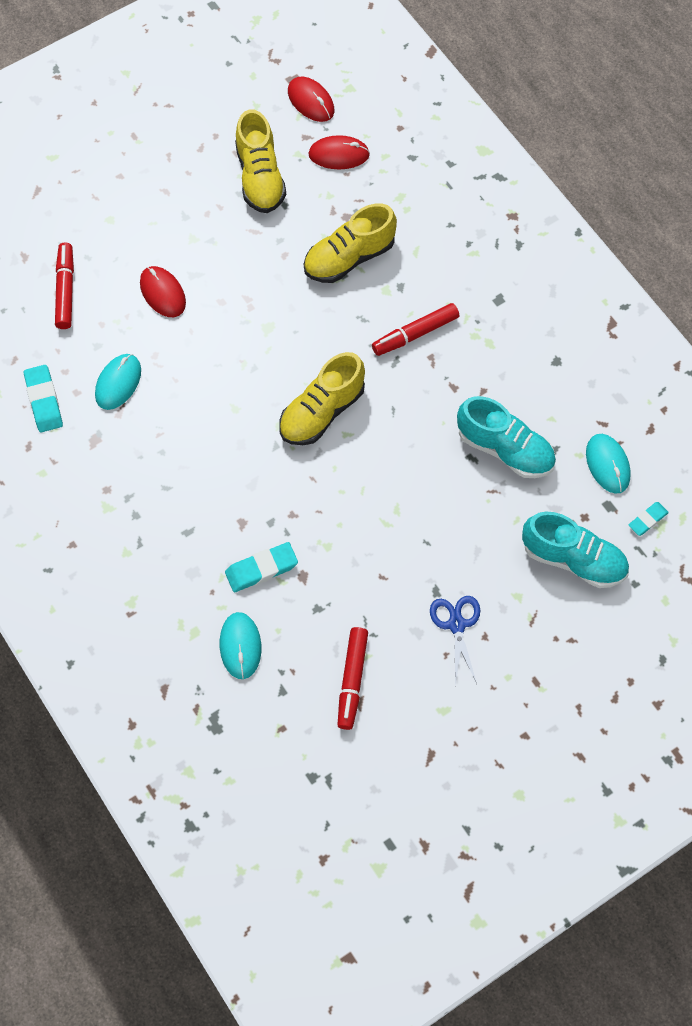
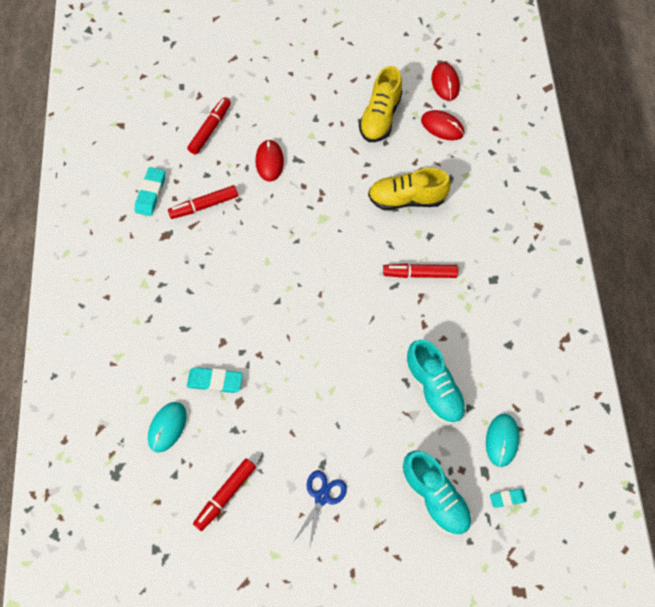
camera: 30 degrees right, 0 degrees up
(118, 383) = (204, 206): turquoise mouse -> red marker
(322, 411) = (323, 294): yellow shoe -> none

